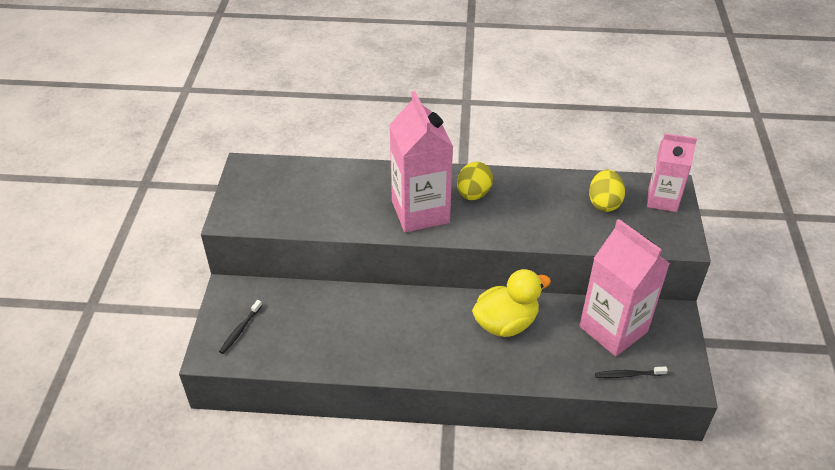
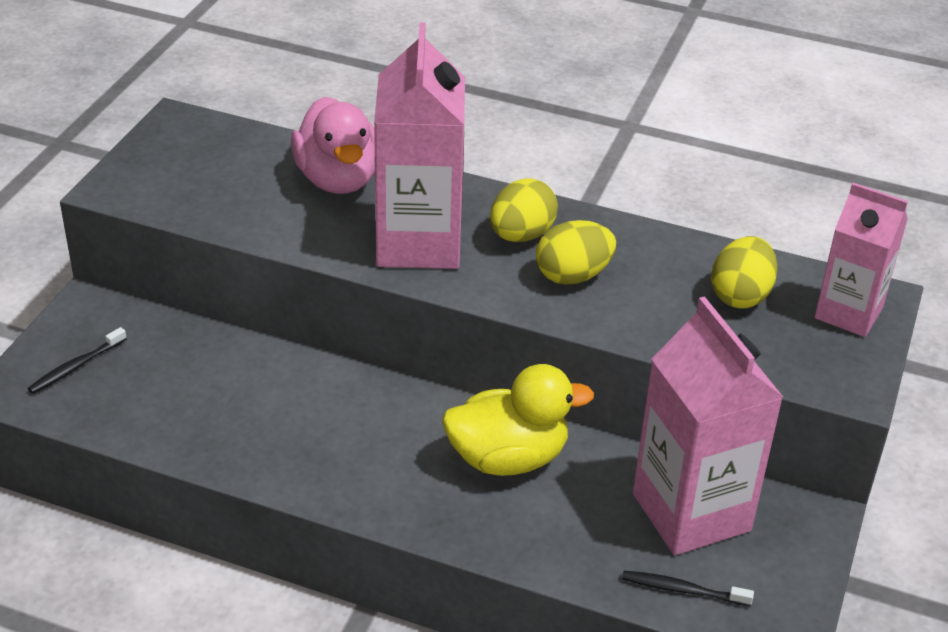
camera: 15 degrees right, 5 degrees down
(356, 183) = (338, 179): none -> pink duck
(512, 212) = (573, 276): none -> yellow egg

